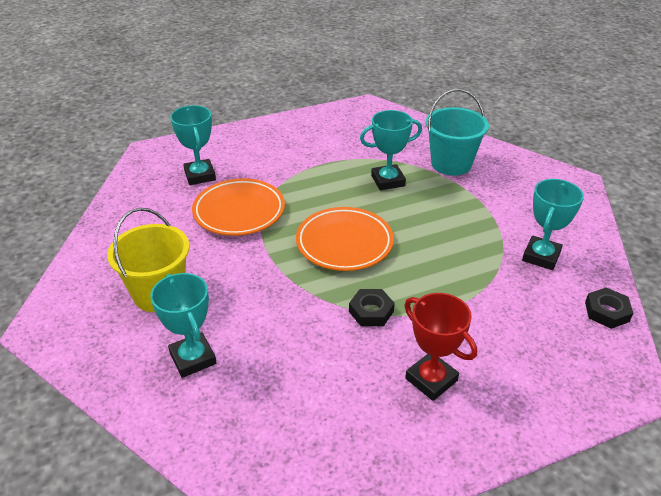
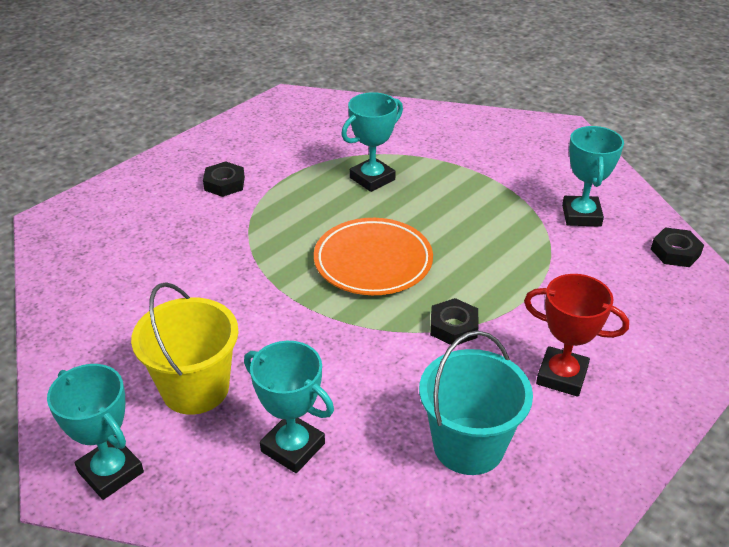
camera: 25 degrees left, 0 degrees up
(200, 175) = (141, 232): turquoise trophy -> turquoise trophy (110, 472)
(239, 211) = (224, 262): orange plate -> none
(278, 156) = (224, 183): none -> black nut
(451, 164) = (427, 142): turquoise bucket -> turquoise bucket (468, 445)

